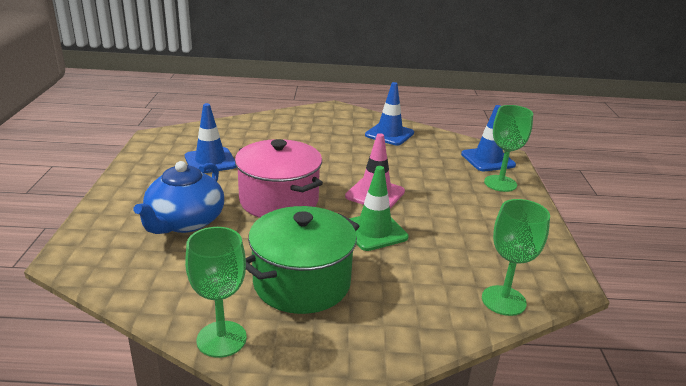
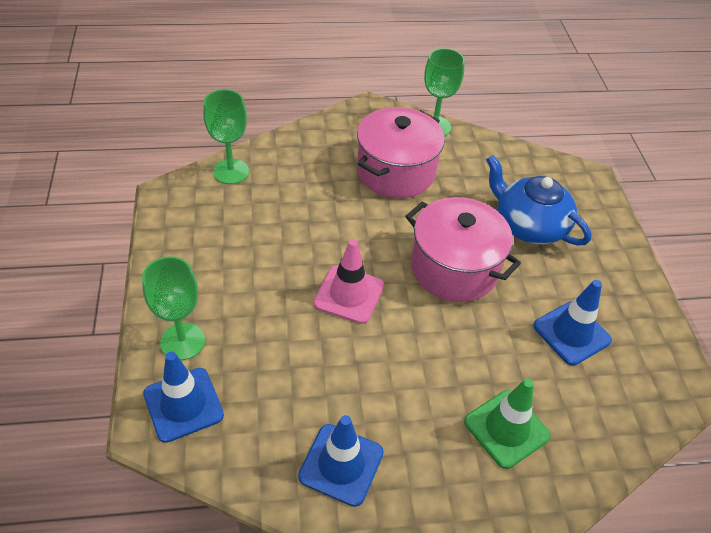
camera: 170 degrees right, 20 degrees up
(185, 222) = (529, 225): blue teapot -> blue teapot turned 60 degrees counterclockwise
(302, 283) = (396, 172): green pot -> pink pot
(374, 231) = (343, 234): green traffic cone -> green traffic cone (506, 429)

